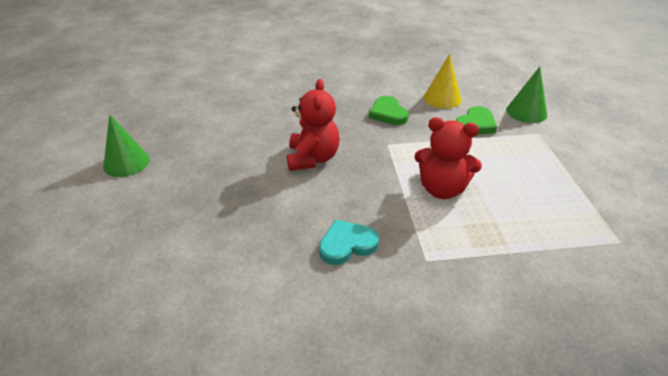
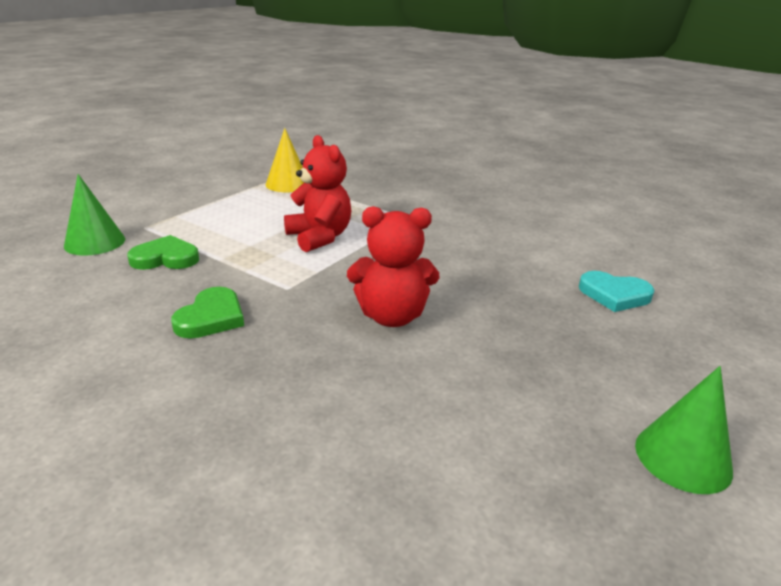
camera: 140 degrees left, 10 degrees down
(313, 158) = (392, 316): red teddy bear -> red teddy bear turned 135 degrees counterclockwise
(347, 244) = (456, 246): turquoise heart -> turquoise heart (614, 295)
(442, 98) = (112, 298): yellow cone -> yellow cone (288, 184)

